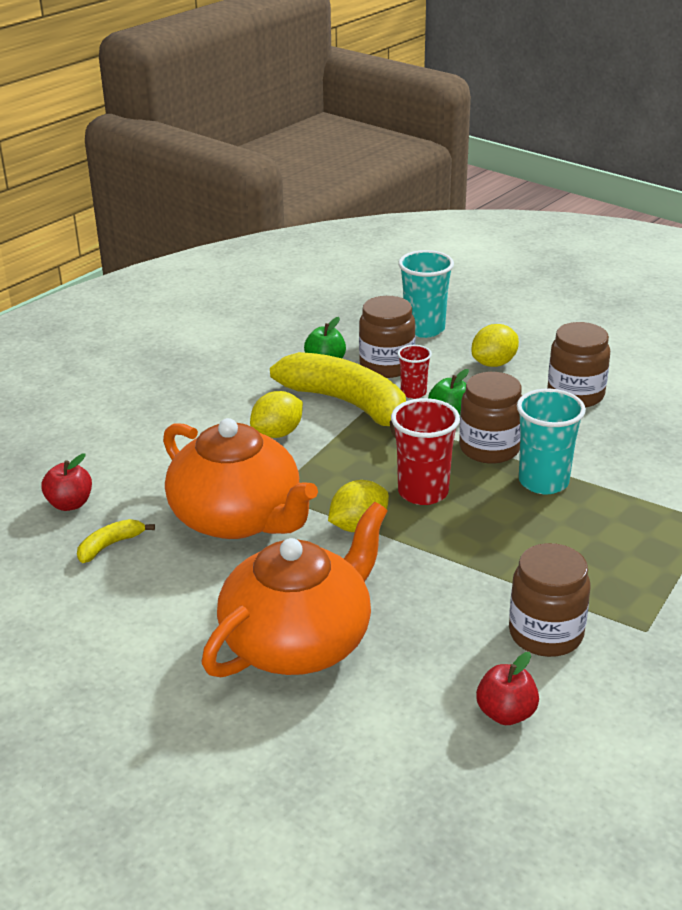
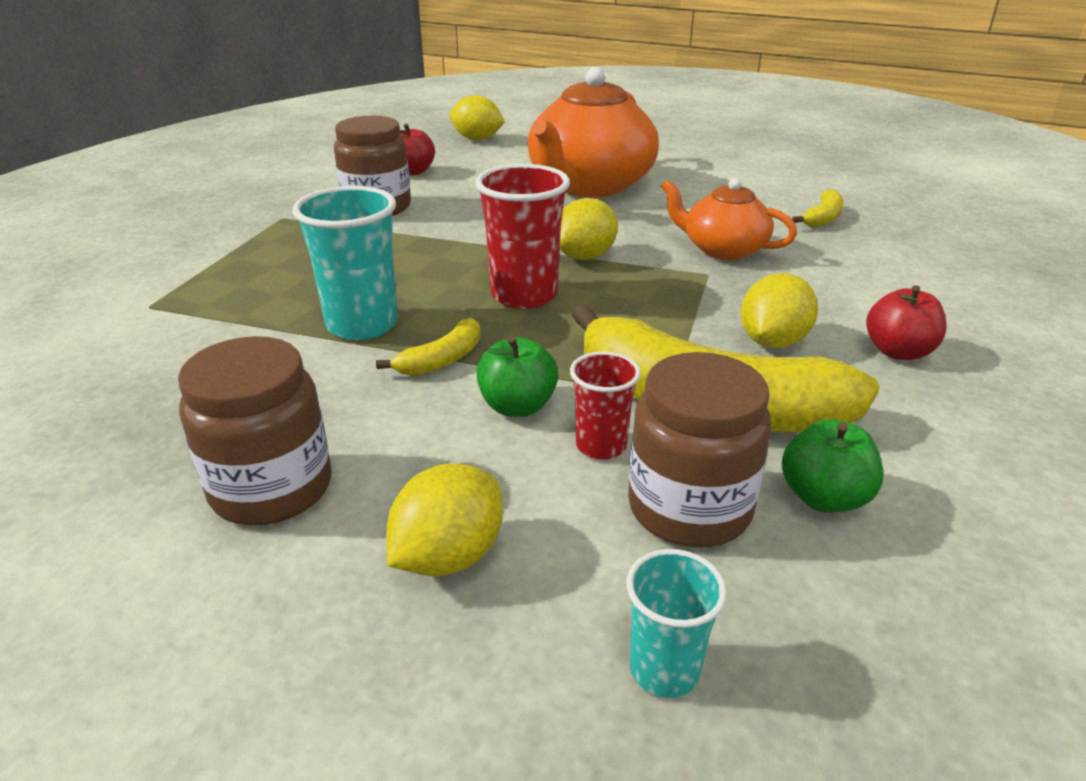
camera: 165 degrees right, 0 degrees up
(70, 504) = (916, 241): red apple -> red apple (898, 351)
(238, 518) = (722, 249): orange teapot -> orange teapot, size x0.55
(403, 809) = (477, 139): none -> yellow lemon
(424, 329) = (664, 670): turquoise cup -> turquoise cup, size x0.57
(489, 448) = (442, 360): brown jar -> yellow banana

